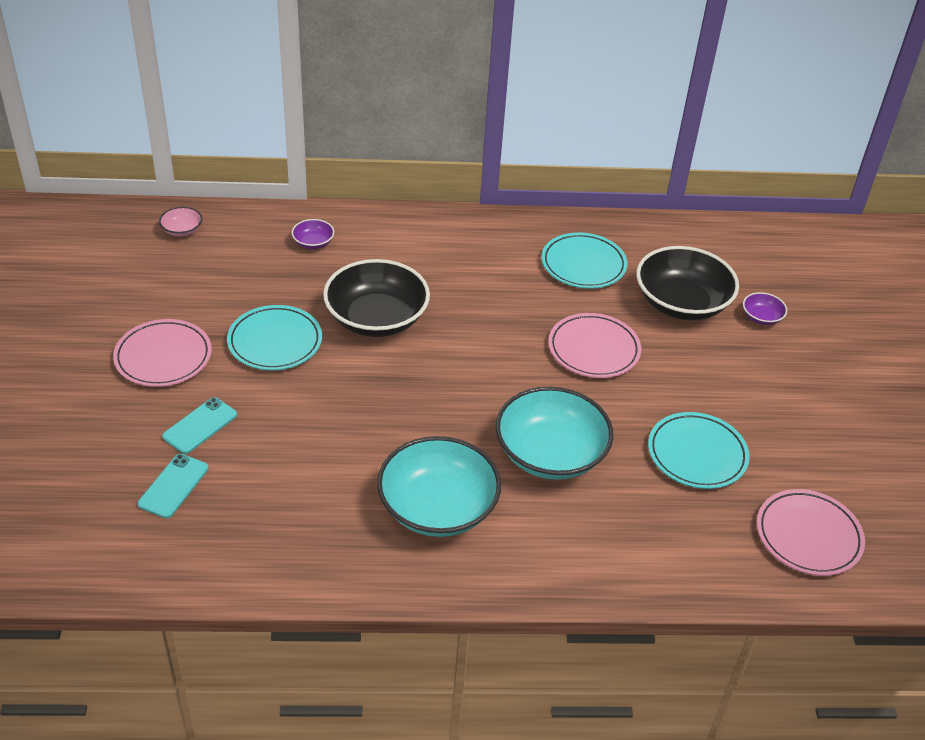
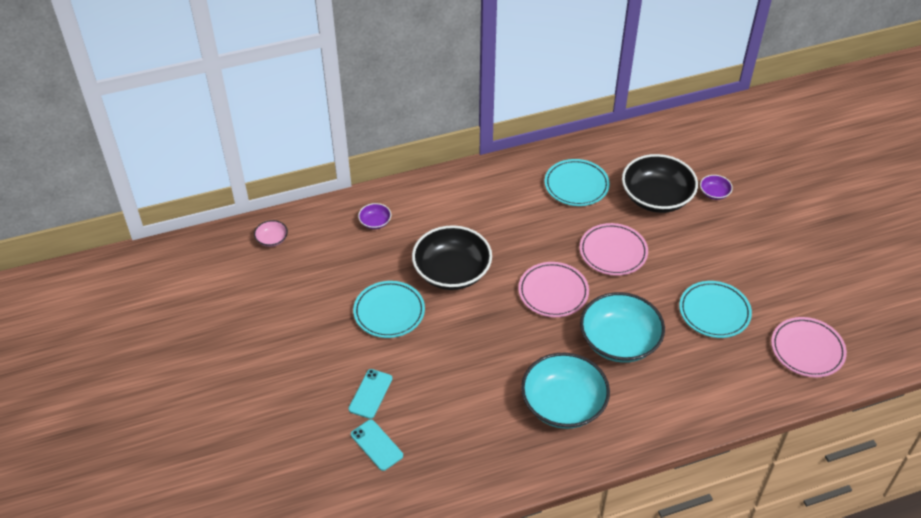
camera: 15 degrees left, 5 degrees up
(163, 357) = (315, 348): pink plate -> pink plate (553, 292)
(173, 486) = (376, 445): turquoise phone -> turquoise phone turned 45 degrees counterclockwise

